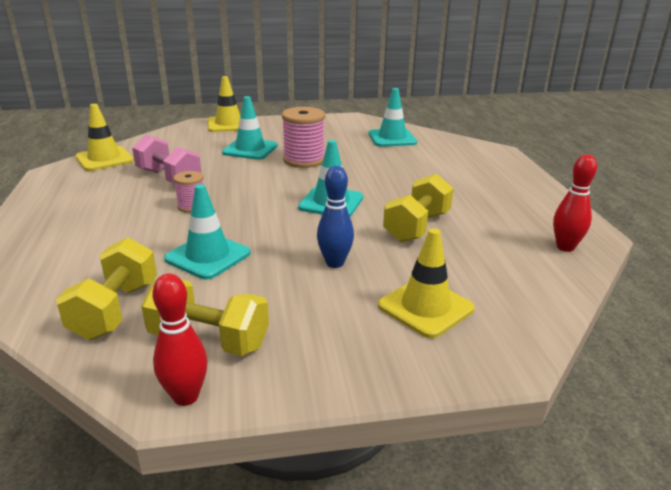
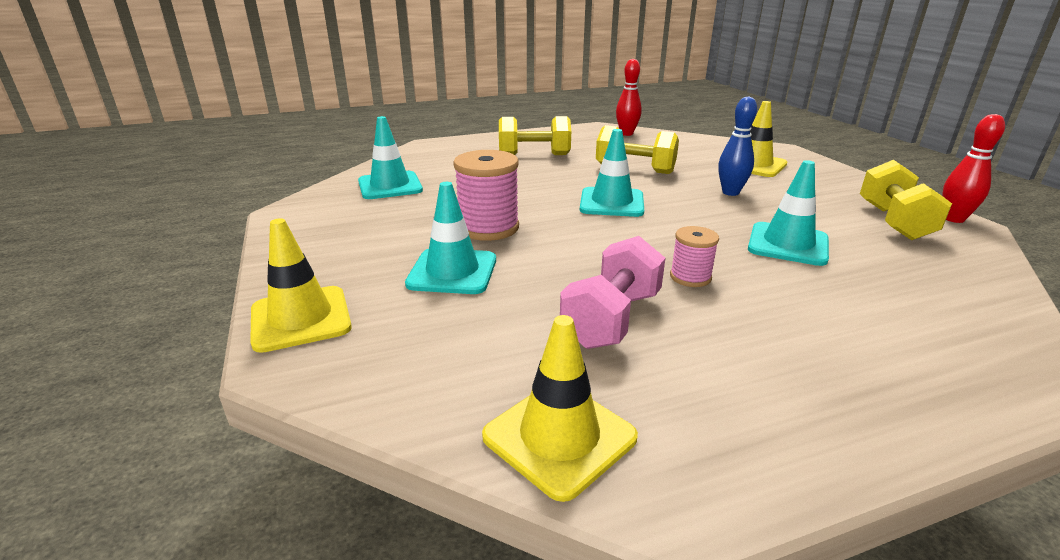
camera: 100 degrees left, 0 degrees up
(116, 310) = (929, 268): yellow dumbbell -> yellow dumbbell (534, 155)

